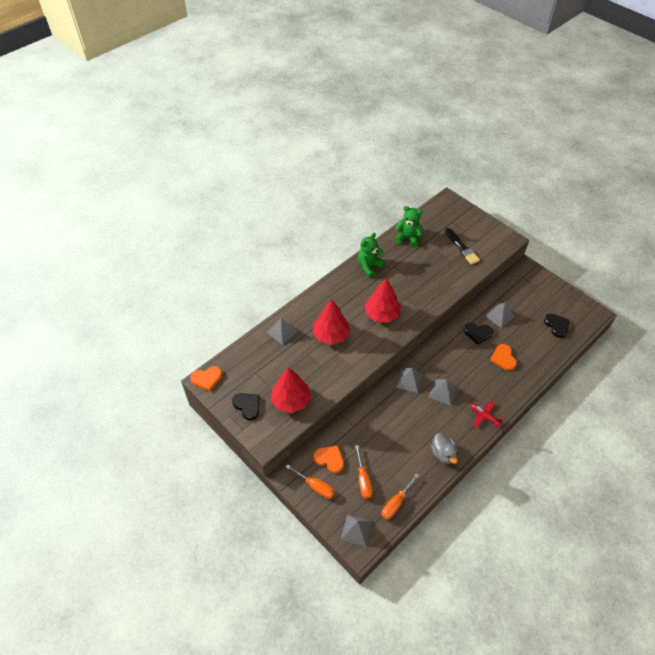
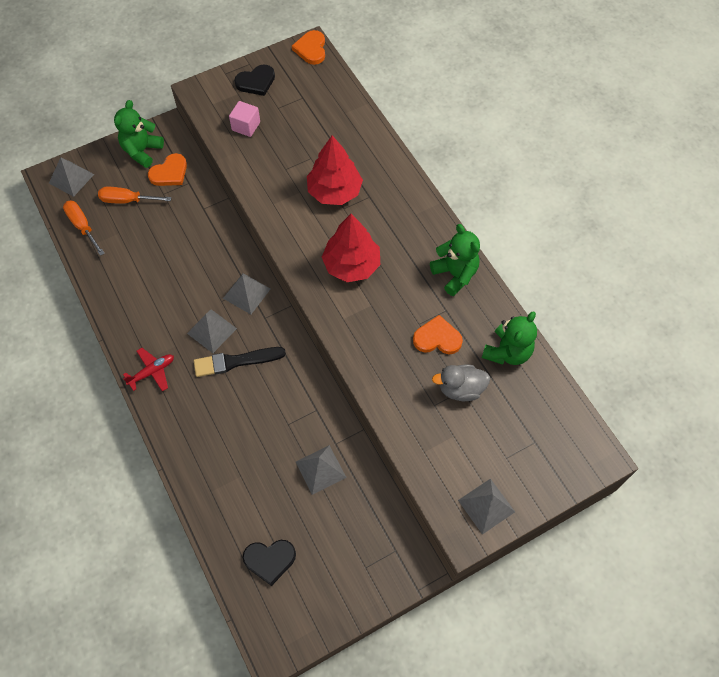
camera: 105 degrees right, 10 degrees up
(282, 332) = (359, 136): grey pyramid -> grey pyramid (486, 506)
(291, 400) = (246, 126): red tree -> pink cube
(315, 486) = (142, 151): orange screwdriver -> green teddy bear
(443, 454) = (120, 299): grey duck -> grey duck (460, 389)
(462, 247) = (463, 434): black brush -> black brush (236, 361)
(478, 333) = (296, 420): black heart -> none
(503, 358) = (237, 440): orange heart -> orange heart (437, 338)

